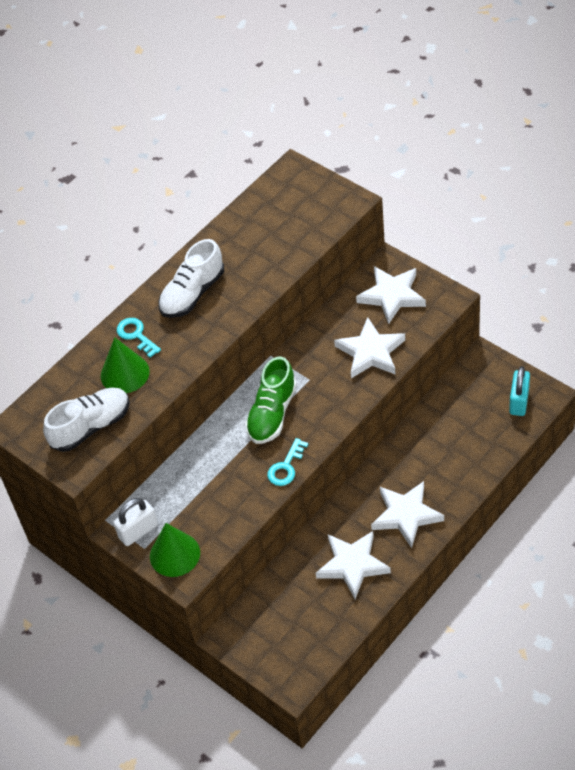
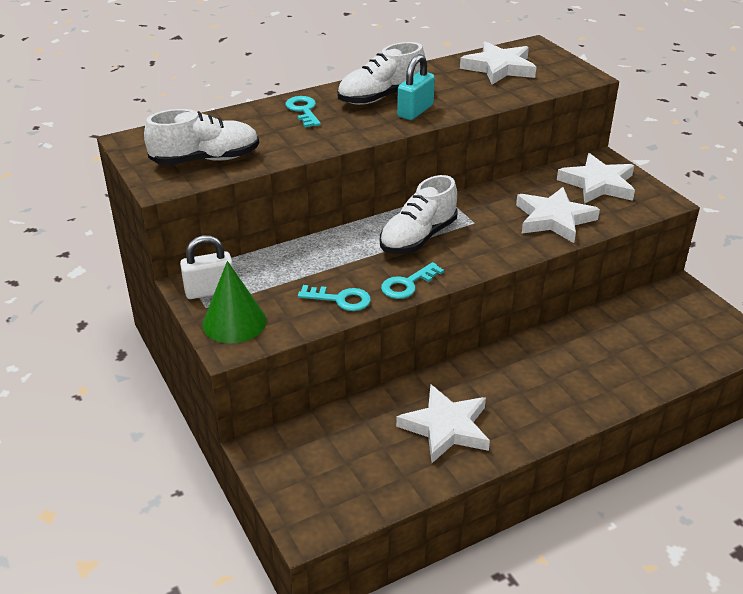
camera: 15 degrees right, 15 degrees down
(125, 373) = (271, 132): green cone -> none
(243, 501) = (340, 299): none -> turquoise key
(272, 413) = (418, 238): green shoe -> white shoe
(406, 515) = (533, 400): white star -> white star (499, 68)
(519, 401) = (712, 336): turquoise padlock -> turquoise padlock (415, 111)

